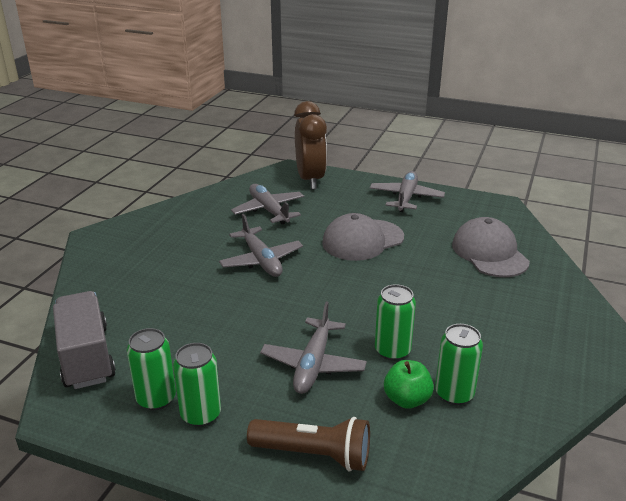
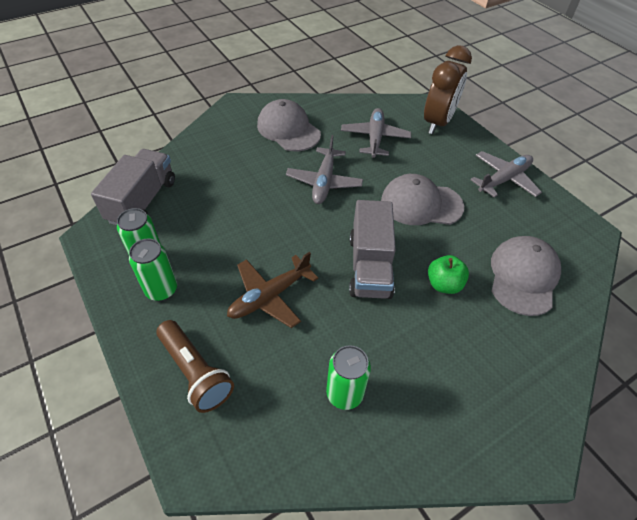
camera: 35 degrees right, 20 degrees up
(177, 235) = (288, 129): none -> grey cap
(313, 364) = (269, 296): grey plane -> brown plane
(372, 301) = (369, 266): none -> grey truck
(392, 351) = (338, 322): green can -> none
(407, 399) = (303, 373): green apple -> green apple (444, 284)

